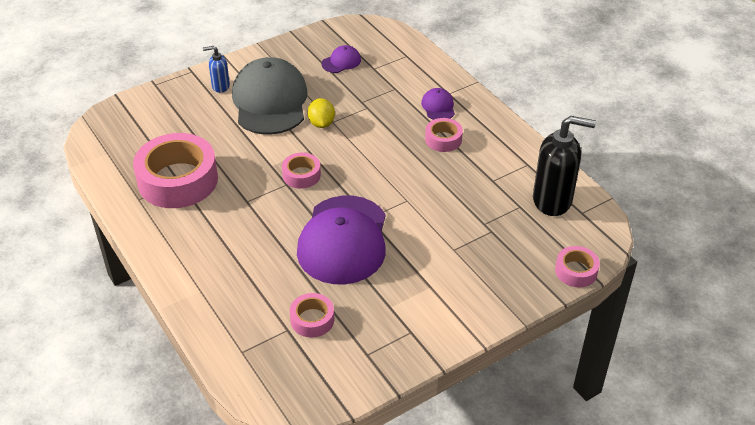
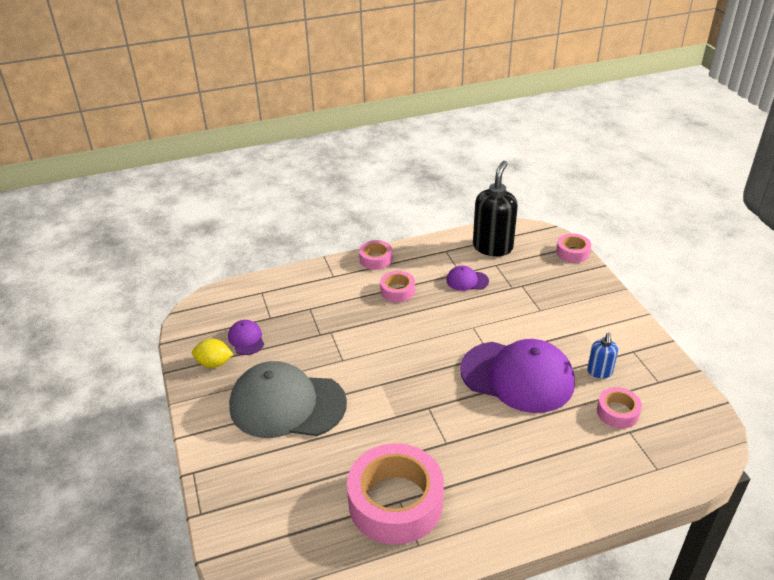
camera: 75 degrees left, 5 degrees down
(220, 86) = (238, 446): blue soap dispenser -> blue soap dispenser (599, 372)
(301, 175) = (418, 394): pink tape -> pink tape (376, 259)
(321, 123) = (342, 368): yellow lemon -> yellow lemon (214, 363)
(438, 107) = (350, 286): purple cap -> purple cap (467, 280)

